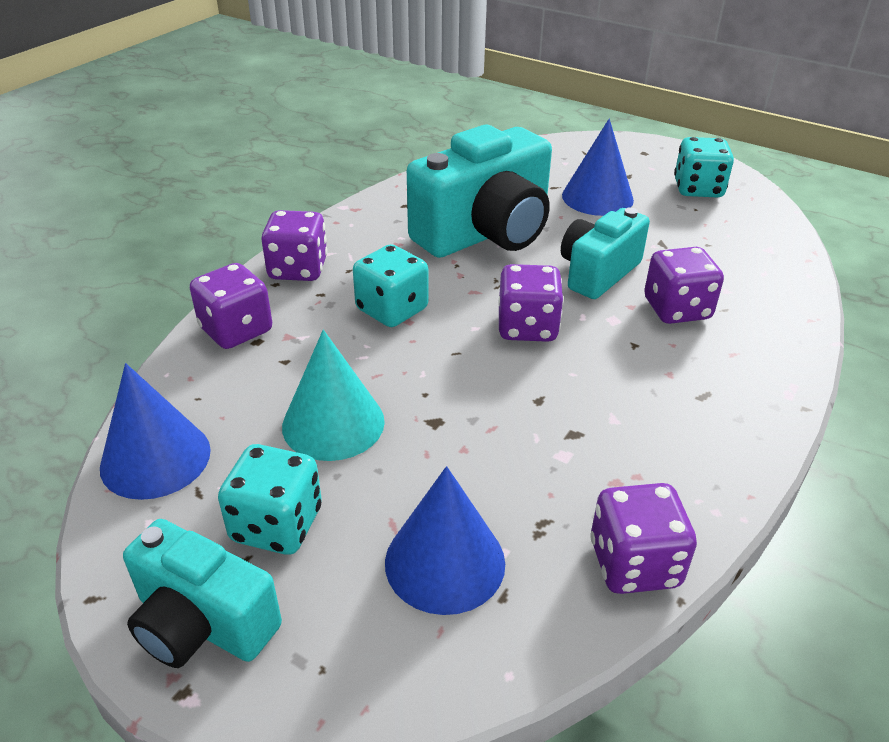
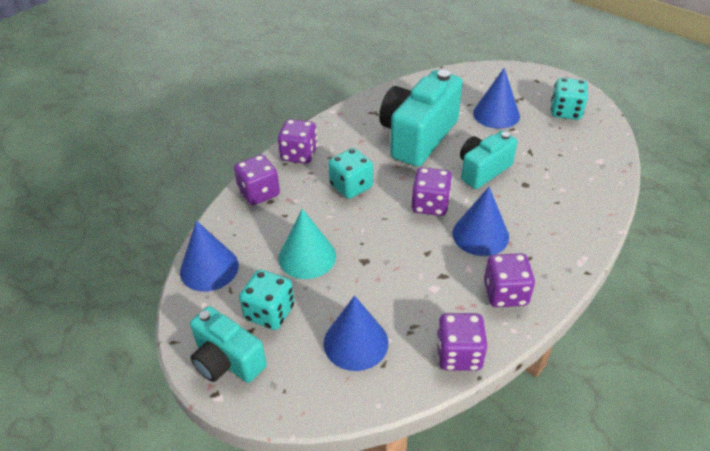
camera: 10 degrees right, 5 degrees up
(485, 233) = (418, 137): turquoise camera -> turquoise camera turned 150 degrees clockwise
(619, 365) = (480, 235): none -> blue cone
(677, 309) = (526, 200): purple dice -> purple dice (505, 293)

